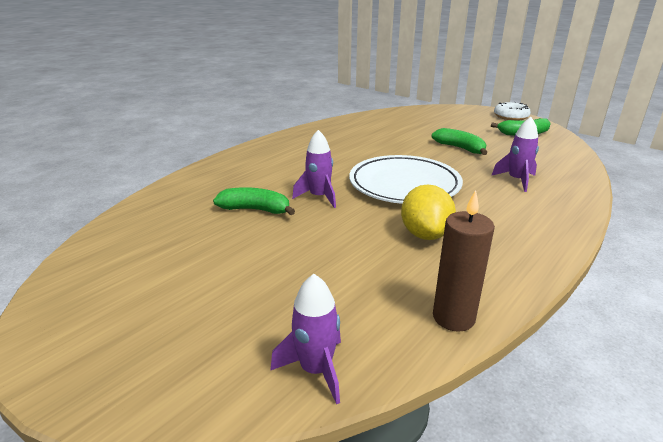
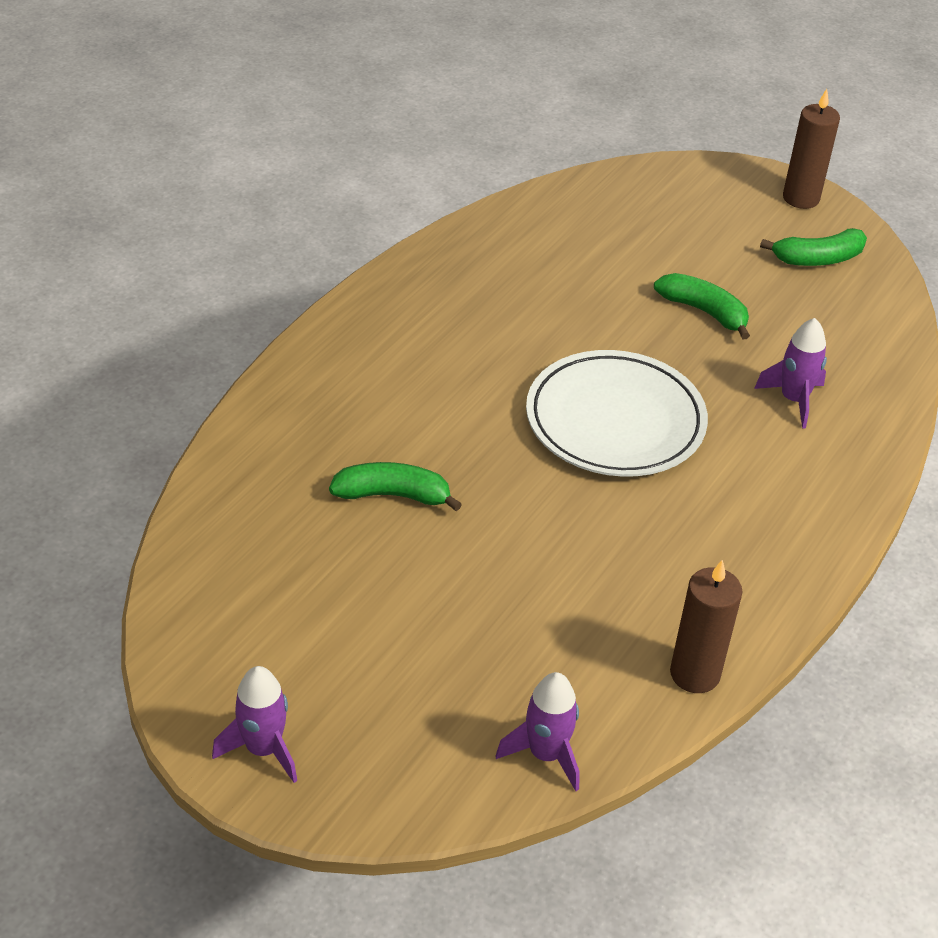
camera: 10 degrees left, 15 degrees up
(319, 197) = (484, 459): purple rocket -> purple rocket (263, 749)
(425, 234) = (654, 533): yellow lemon -> none
(511, 116) = (801, 198): white donut -> brown candle

